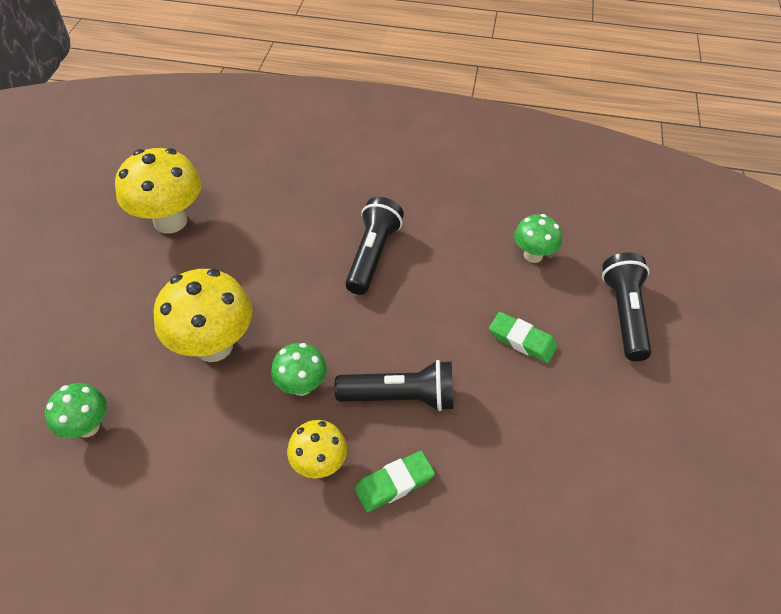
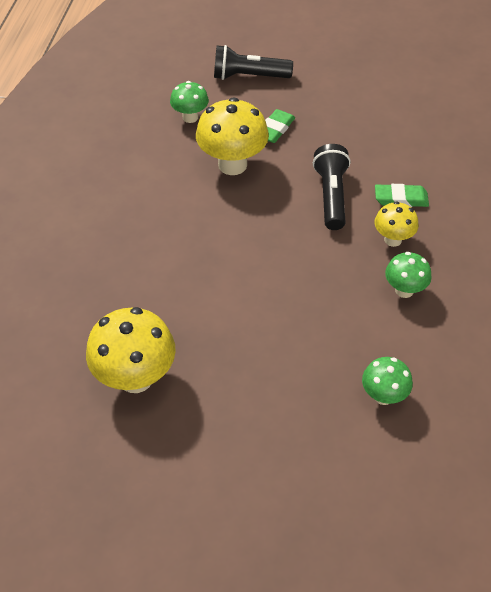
camera: 90 degrees left, 0 degrees up
(214, 346) = (293, 317): yellow mushroom -> yellow mushroom (232, 164)
(301, 386) = (327, 254): green mushroom -> green mushroom (404, 290)
(372, 255) = (187, 215): black flashlight -> none
(394, 483) = (401, 199): green eraser -> green eraser turned 60 degrees counterclockwise

